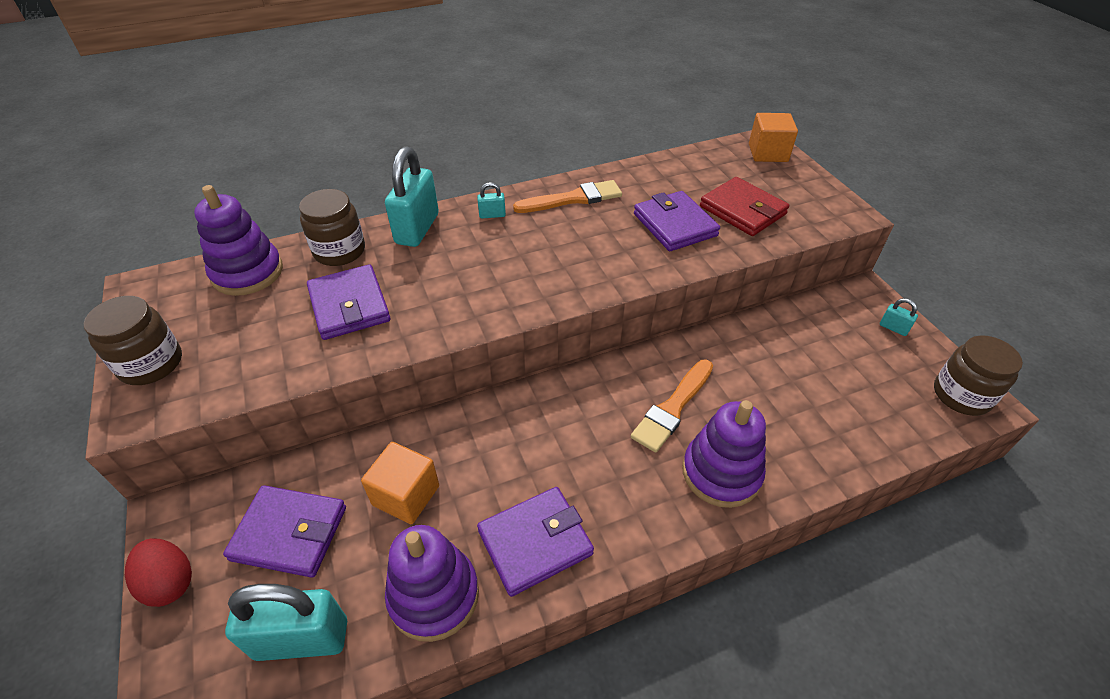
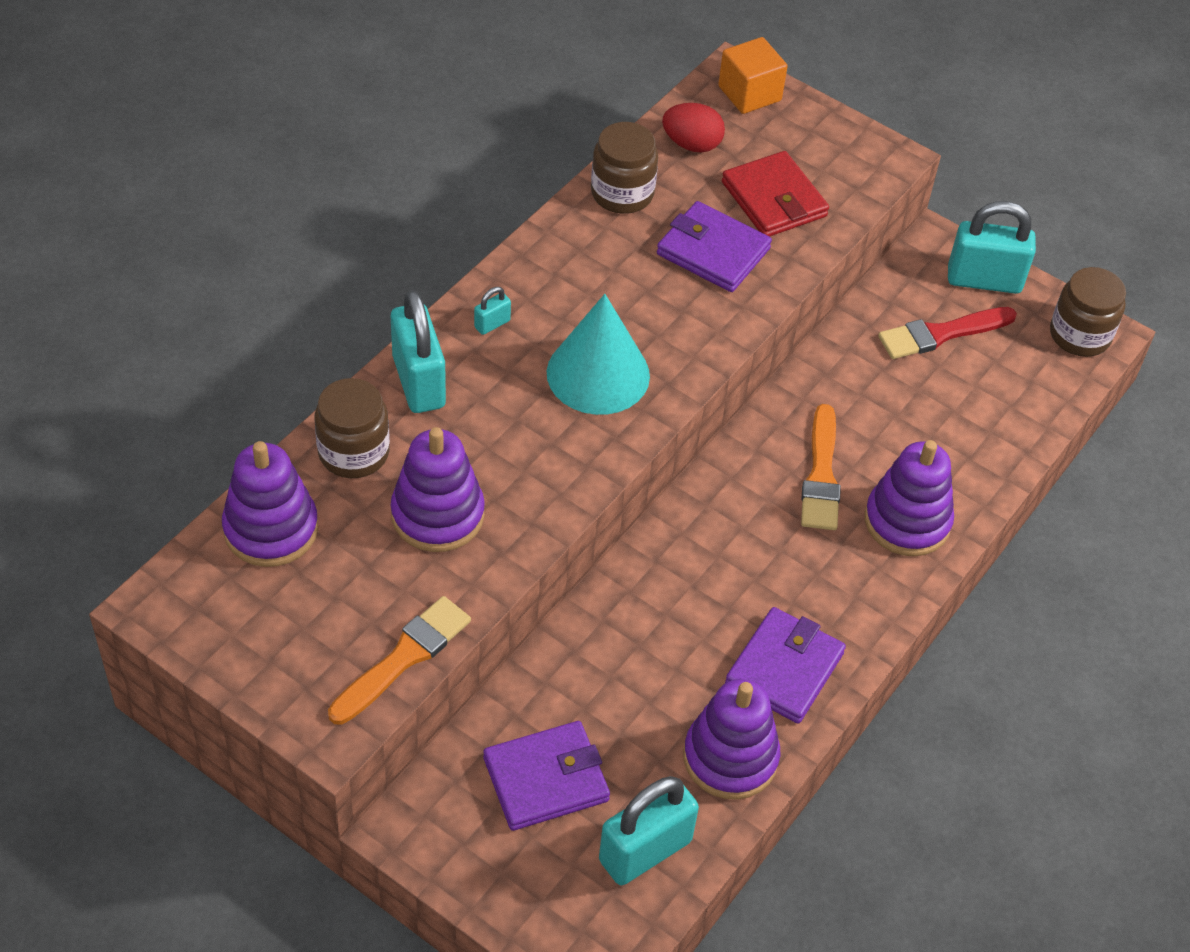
camera: 35 degrees left, 5 degrees up
(151, 364) = (286, 679): brown jar -> brown jar (622, 193)
(170, 582) = (473, 877): red egg -> red egg (692, 144)
(349, 306) = (437, 515): purple wallet -> purple stacking toy
(406, 495) = (627, 689): orange cube -> none
(533, 265) = (598, 374): none -> turquoise cone
(573, 199) = (569, 260): orange brush -> orange brush (403, 658)
(742, 210) = (773, 199): red wallet -> red wallet turned 45 degrees clockwise
(836, 350) = (941, 334): none -> red brush
(893, 328) = (984, 280): turquoise padlock -> turquoise padlock, size x2.27

